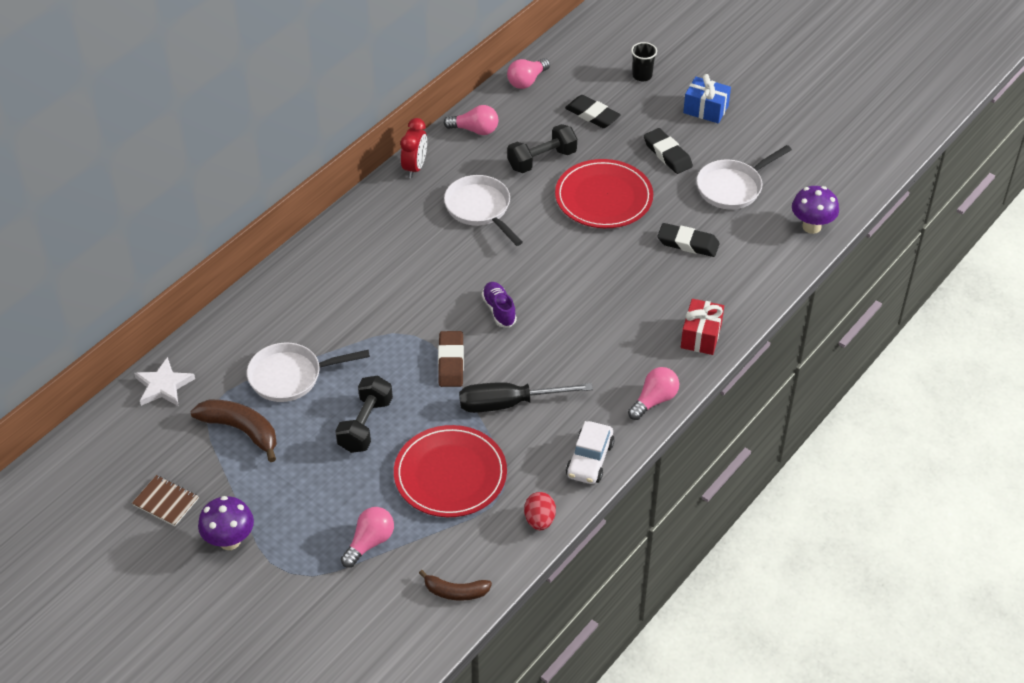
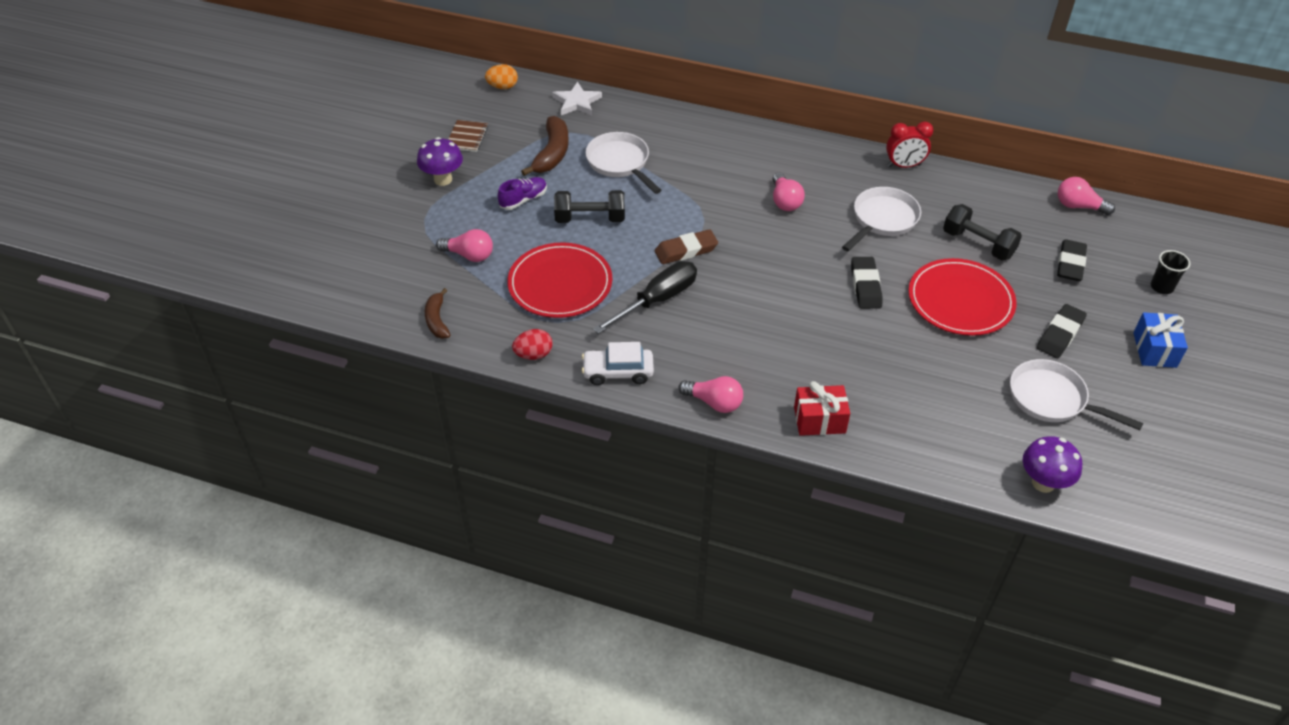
camera: 70 degrees right, 0 degrees up
(91, 447) = (502, 87): none -> orange egg
(475, 130) = (982, 190): pink light bulb -> pink light bulb (785, 201)
(499, 310) = (765, 265): purple shoe -> purple shoe (523, 200)
(508, 404) = (657, 300): black screwdriver -> black screwdriver turned 75 degrees clockwise
(688, 243) = (942, 380): black eraser -> black eraser (865, 286)

